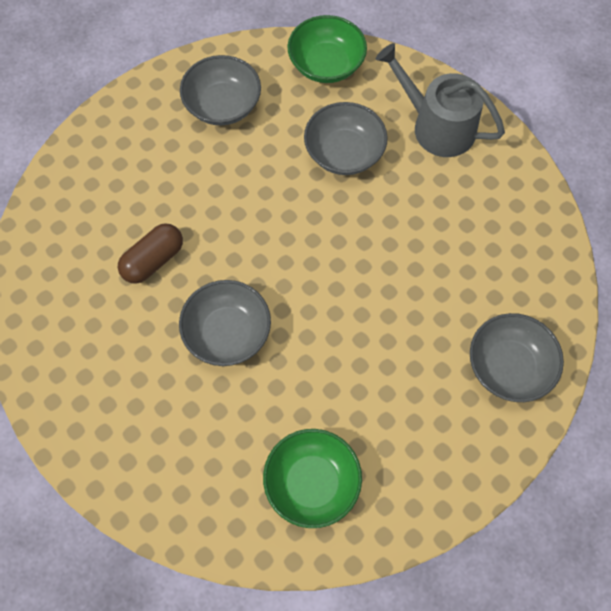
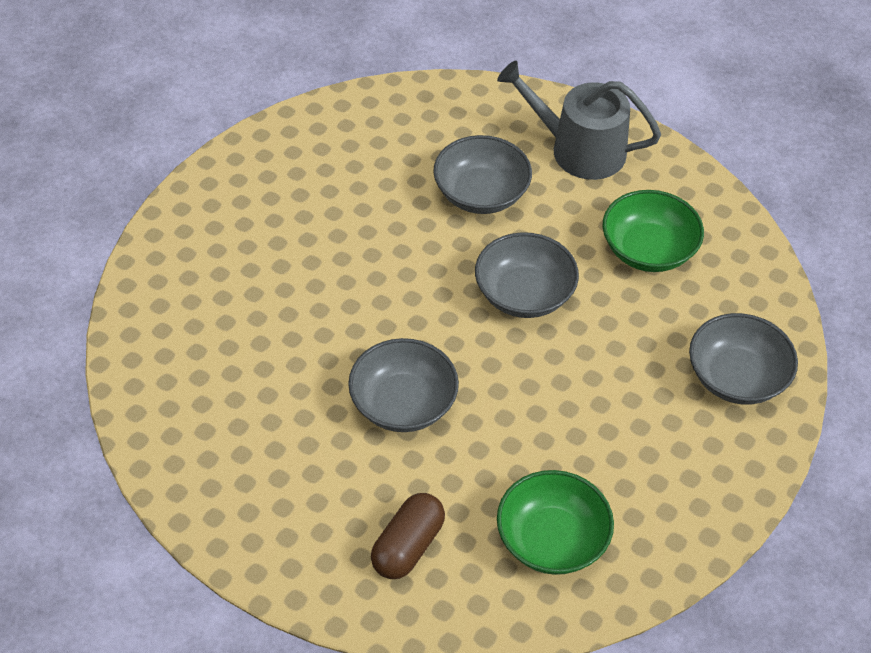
camera: 15 degrees left, 15 degrees down
(153, 260) = (290, 344): brown capsule -> brown capsule (408, 546)
(223, 105) = (322, 168): grey bowl -> grey bowl (524, 294)
(326, 64) = (431, 107): green bowl -> green bowl (648, 250)

